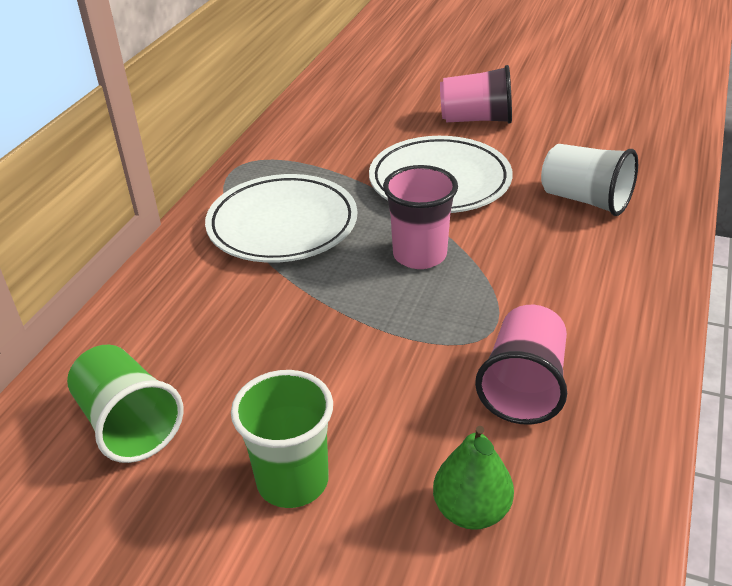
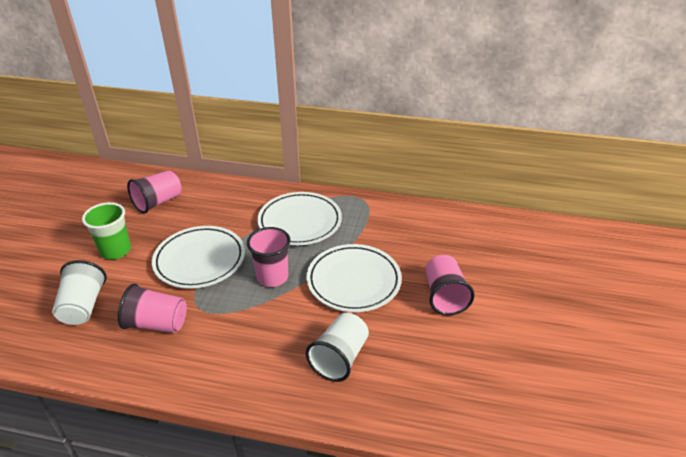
camera: 80 degrees right, 0 degrees up
(129, 424) = (158, 202): green cup -> pink cup
(358, 342) = (200, 260): none -> white plate
(471, 511) = (83, 306): green pear -> white cup

